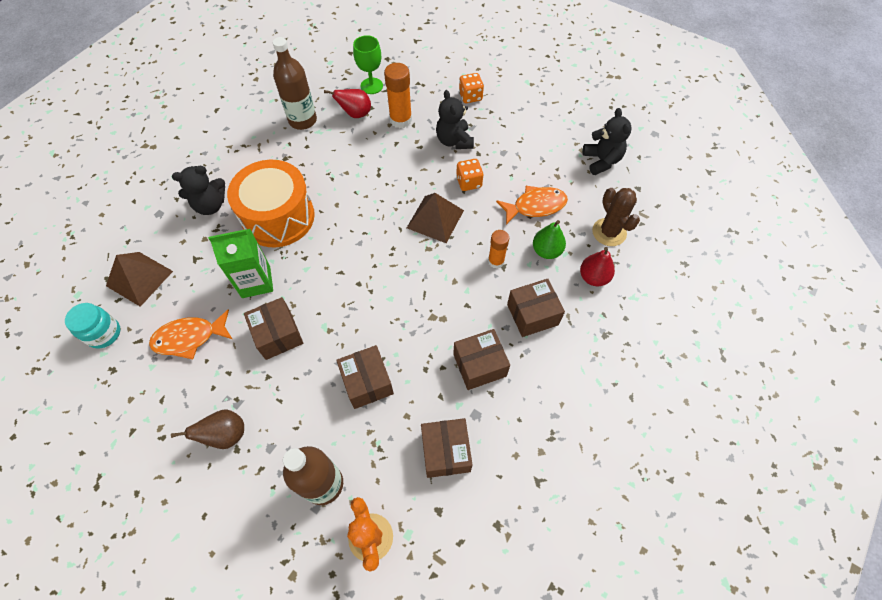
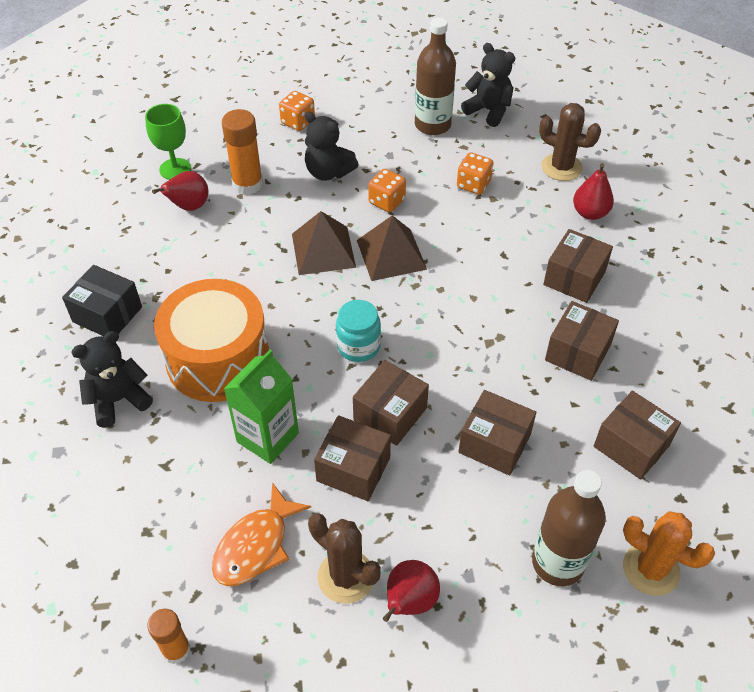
camera: 40 degrees left, 10 degrees down
(104, 333) = (141, 621): turquoise jar -> turquoise jar (358, 346)
(139, 278) = (117, 533): brown pyramid -> brown pyramid (323, 250)
(210, 205) = (118, 400): black teddy bear -> black teddy bear turned 150 degrees counterclockwise
(211, 392) = (346, 577): none -> brown cactus
(226, 435) = (409, 602): brown pear -> red pear
(253, 152) = (107, 314): none -> black box
(303, 120) = (132, 247): brown bottle -> brown bottle (432, 125)
(330, 318) = (390, 414): none -> brown box
(496, 261) = (491, 255): orange glue stick -> orange glue stick (176, 650)
(535, 206) = (473, 184): orange fish -> orange dice
(546, 251) = (526, 217): green pear -> none

